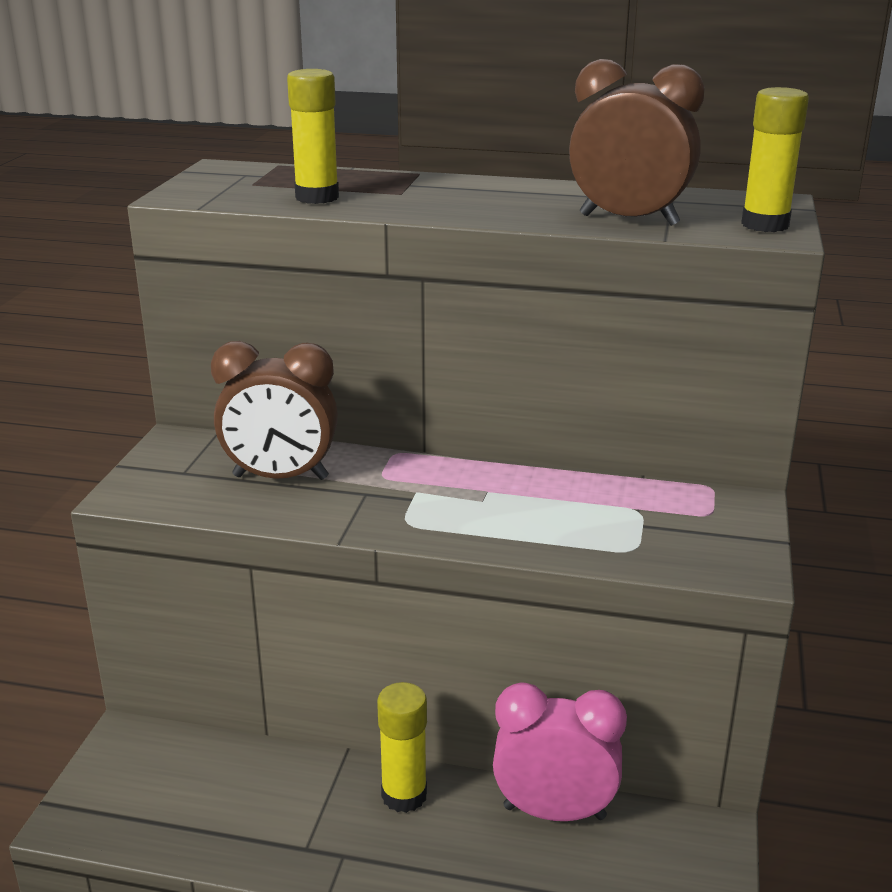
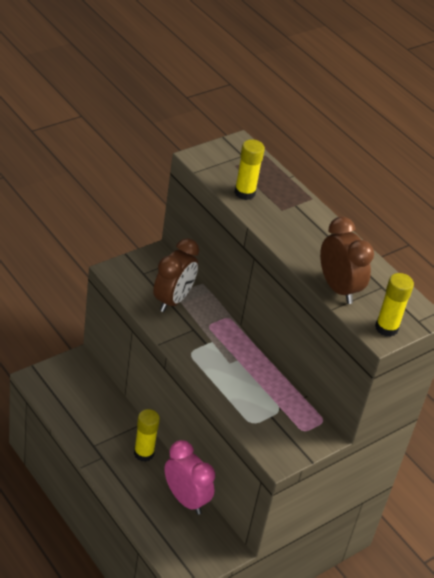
camera: 35 degrees right, 15 degrees up
(280, 477) = (172, 300): brown clock -> brown clock turned 105 degrees counterclockwise

